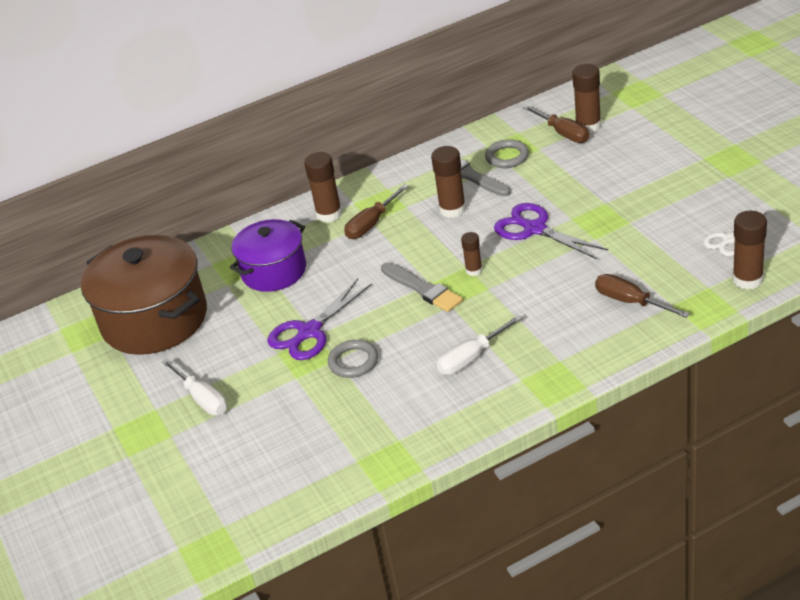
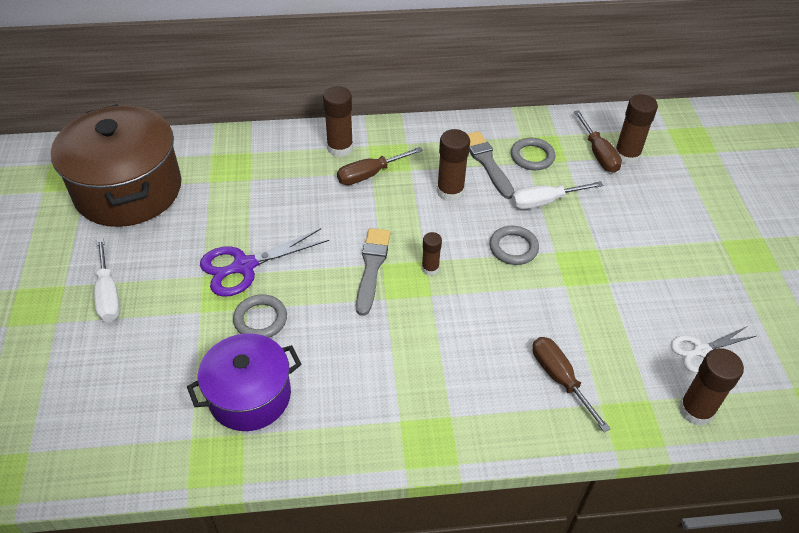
camera: 15 degrees right, 10 degrees up
(274, 271) = (256, 186): purple pot -> purple pot (249, 396)
(423, 289) = (372, 267): grey brush -> grey brush turned 150 degrees counterclockwise
(471, 357) = (369, 369): white screwdriver -> white screwdriver (545, 201)
(535, 229) = (513, 248): purple scissors -> grey ring

